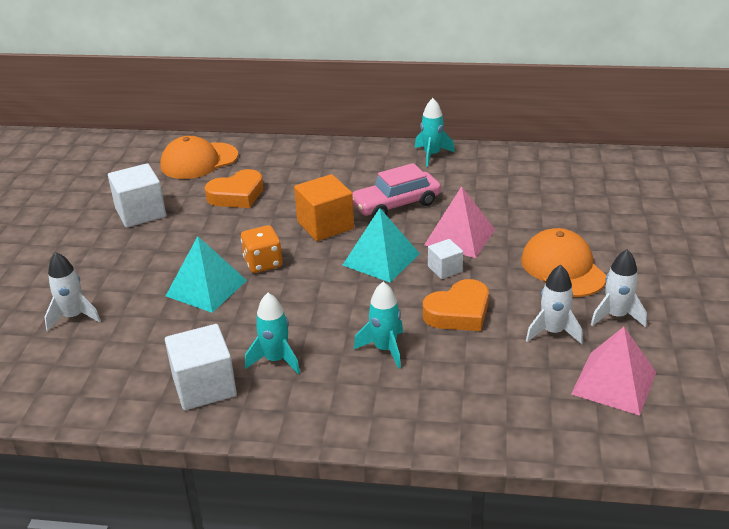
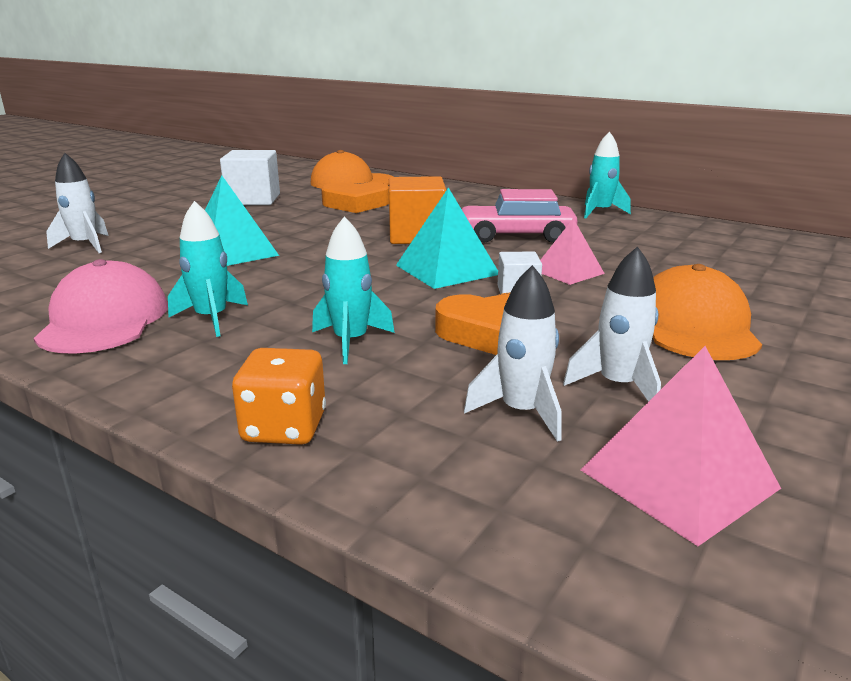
camera: 25 degrees right, 10 degrees down
(204, 386) = (104, 320): white cube -> pink cap
(263, 263) = (313, 247): orange dice -> orange dice (284, 428)
(459, 237) = (568, 271): pink pyramid -> pink pyramid, size x0.66
(616, 316) = (747, 394): white rocket -> white rocket (521, 412)

